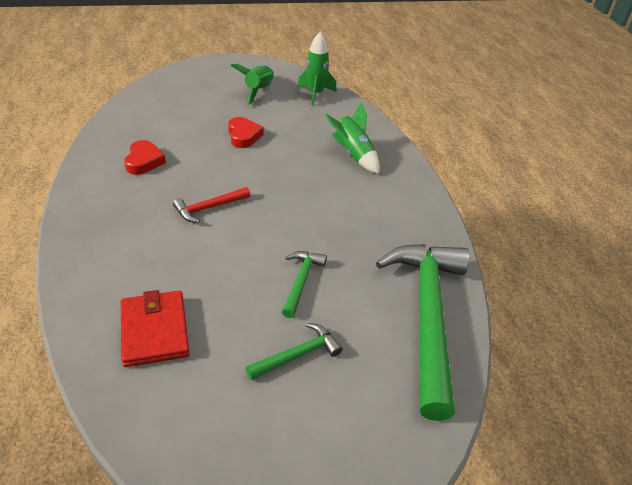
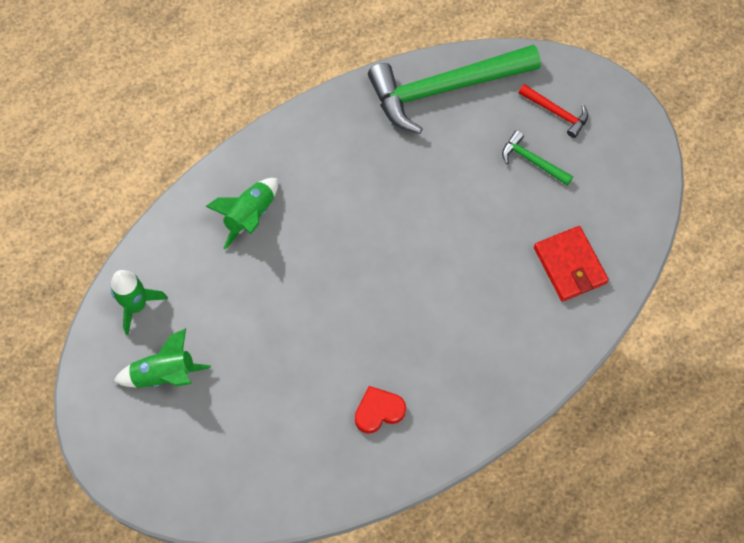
camera: 110 degrees left, 25 degrees up
(155, 331) = (569, 265): red wallet -> red wallet turned 75 degrees counterclockwise
(209, 208) = (414, 306): red hammer -> red hammer (556, 112)
(243, 136) = (275, 339): red heart -> none
(301, 281) = (460, 188): green hammer -> none

